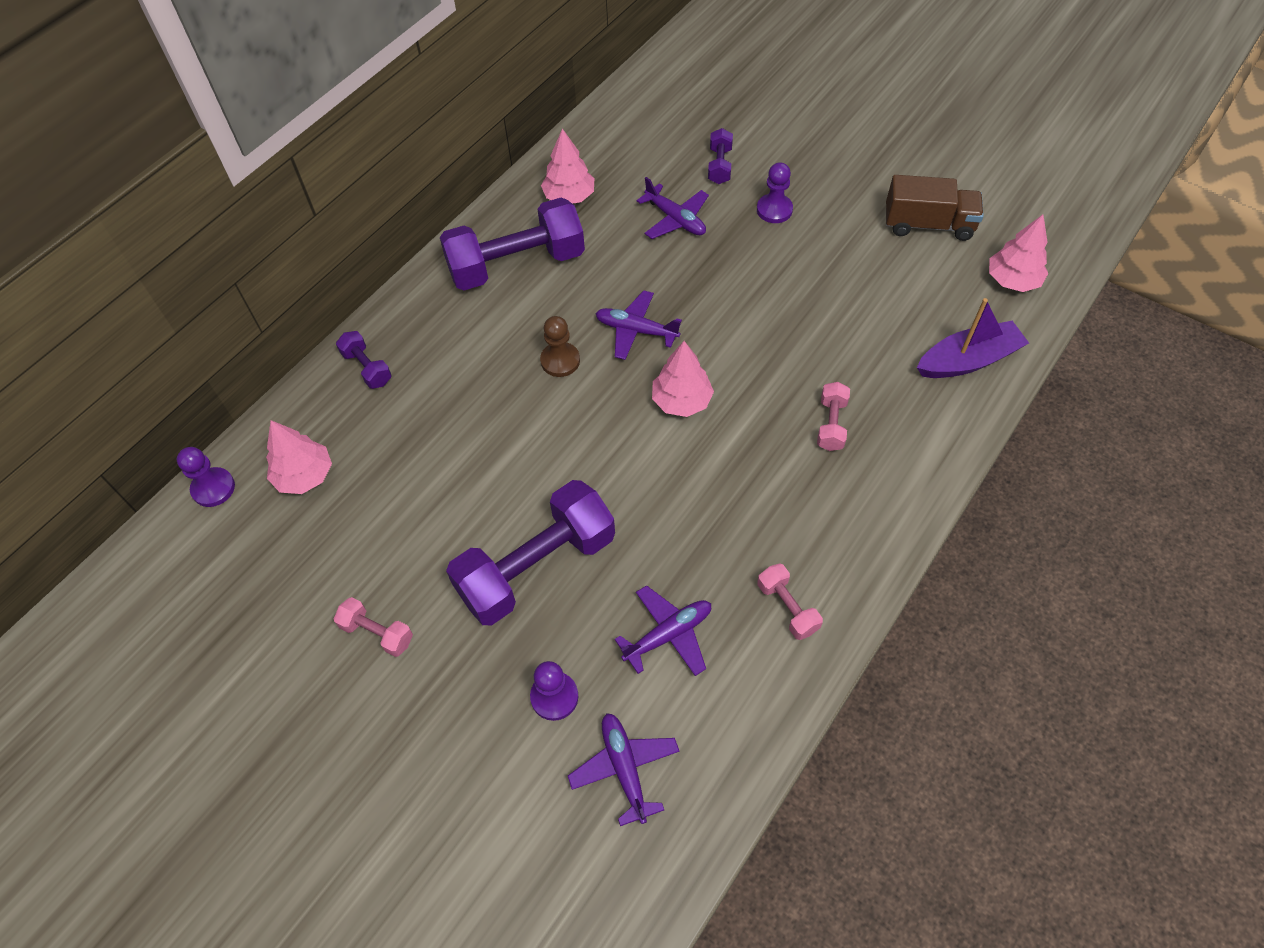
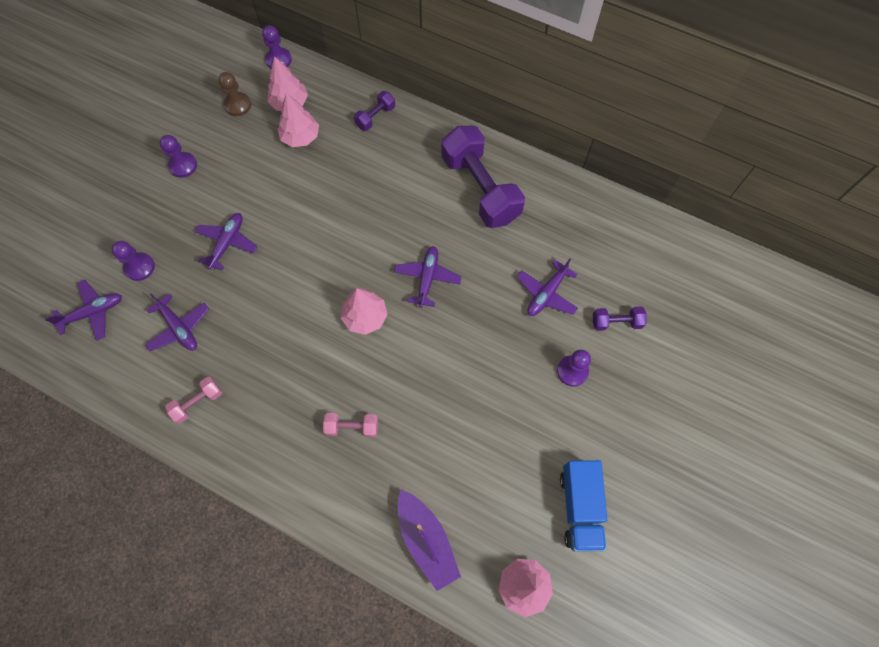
camera: 80 degrees right, 10 degrees up
(377, 633) = (183, 165): pink dumbbell -> purple pawn
(536, 567) = (227, 243): purple dumbbell -> purple plane
(560, 361) = (393, 231): brown pawn -> brown pawn (238, 105)
(569, 197) = (556, 213): pink tree -> pink tree (300, 137)
(928, 225) = (579, 507): brown truck -> blue truck

